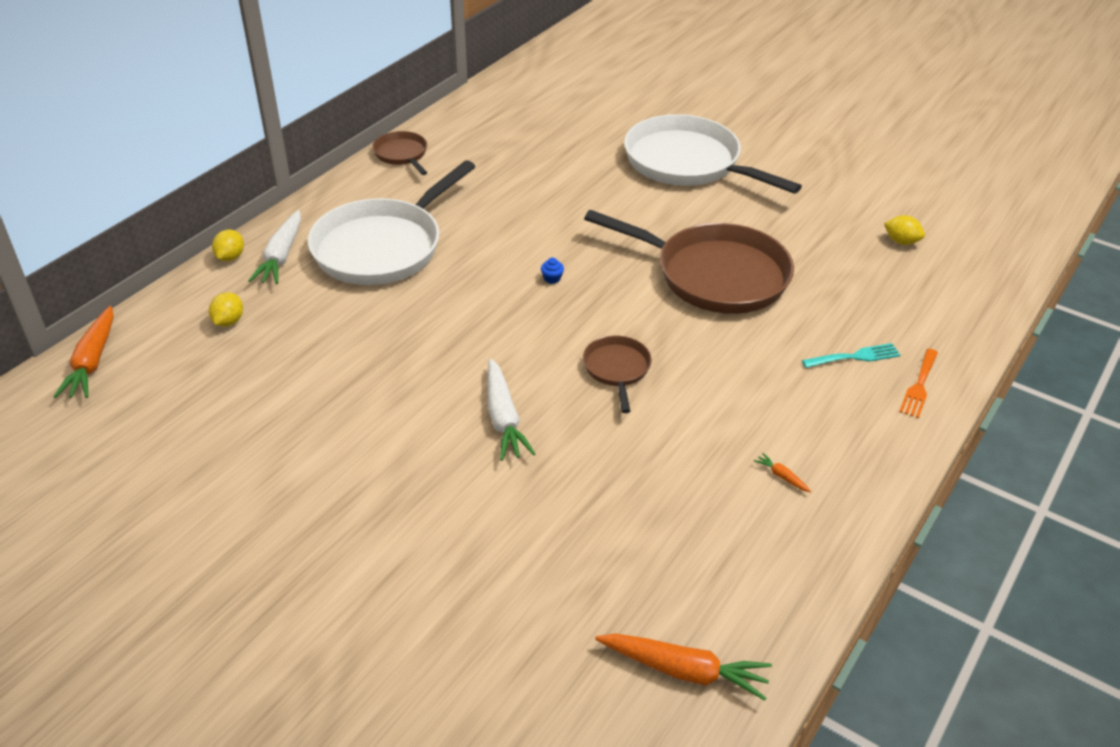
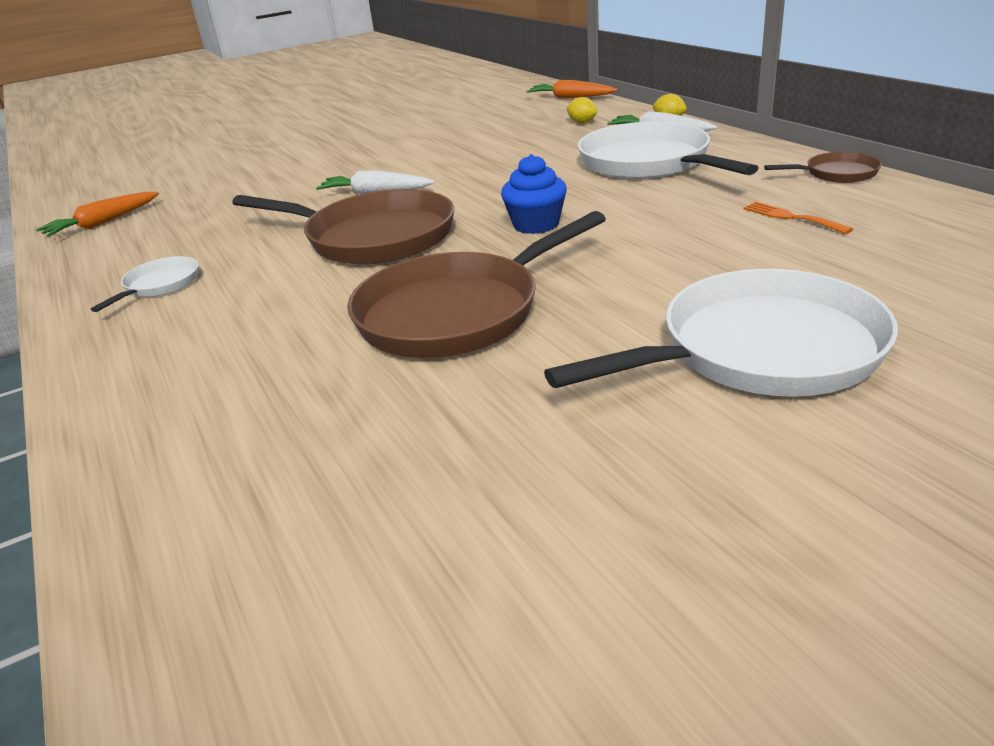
camera: 120 degrees right, 10 degrees down
(552, 278) = (536, 225): blue cupcake -> blue cupcake, size x2.45
(617, 369) = (373, 238): brown pan -> brown pan, size x2.11
(782, 476) = (160, 285): orange carrot -> white pan
(855, 357) = (217, 370): turquoise fork -> none
(901, 241) = (372, 519): yellow lemon -> none
(919, 386) = (118, 401): orange fork -> orange fork (791, 217)

